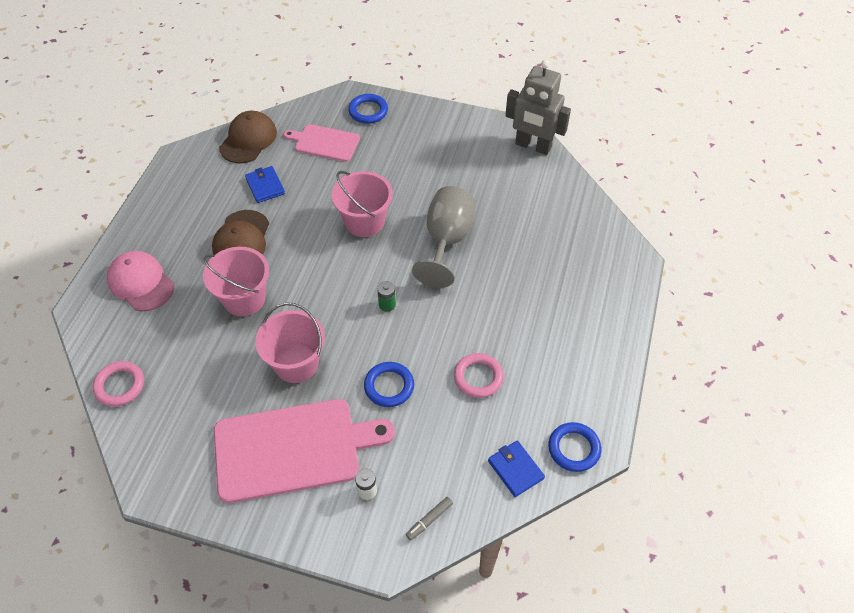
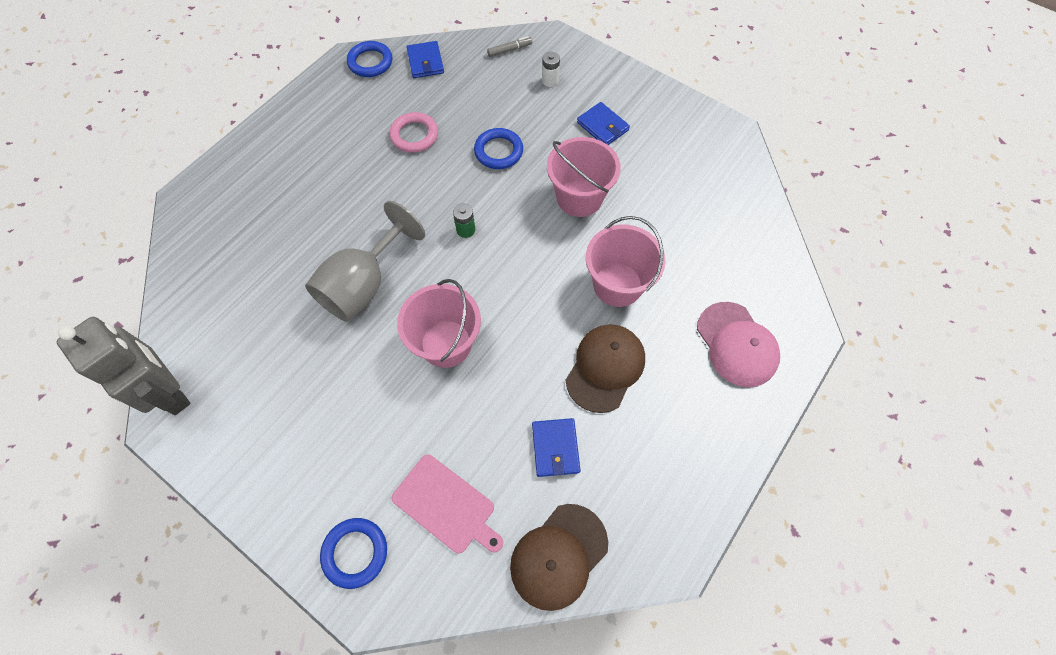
camera: 160 degrees left, 10 degrees up
(120, 385) = (761, 228): pink ring -> none
(293, 449) = (602, 126): pink cutting board -> blue wallet

